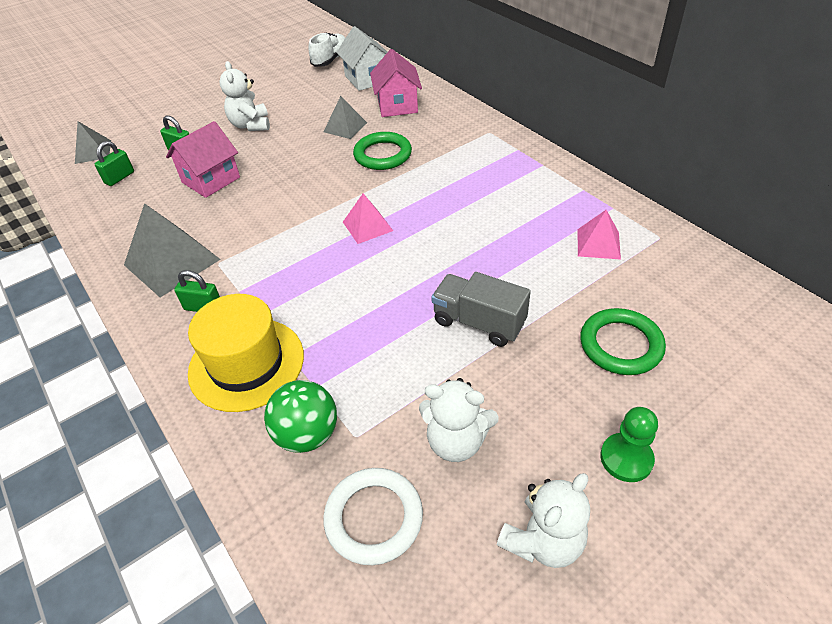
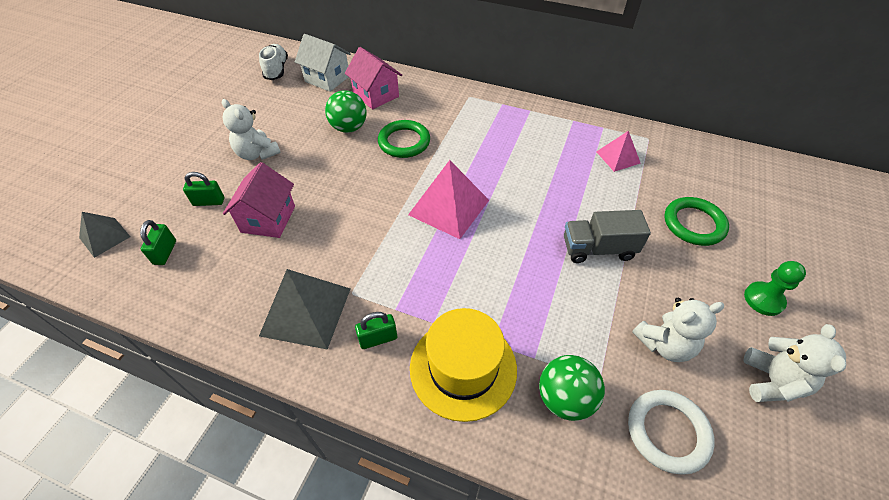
camera: 35 degrees left, 5 degrees up
(345, 127) = (349, 128): grey pyramid -> green ball
(367, 226) = (449, 207): pink pyramid -> pink pyramid, size x1.73

